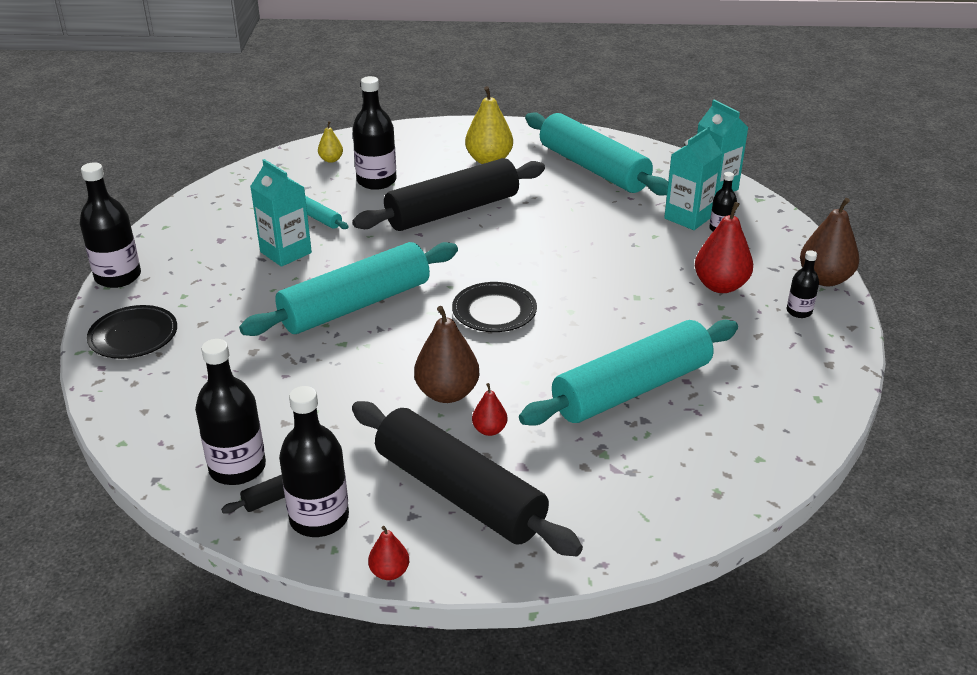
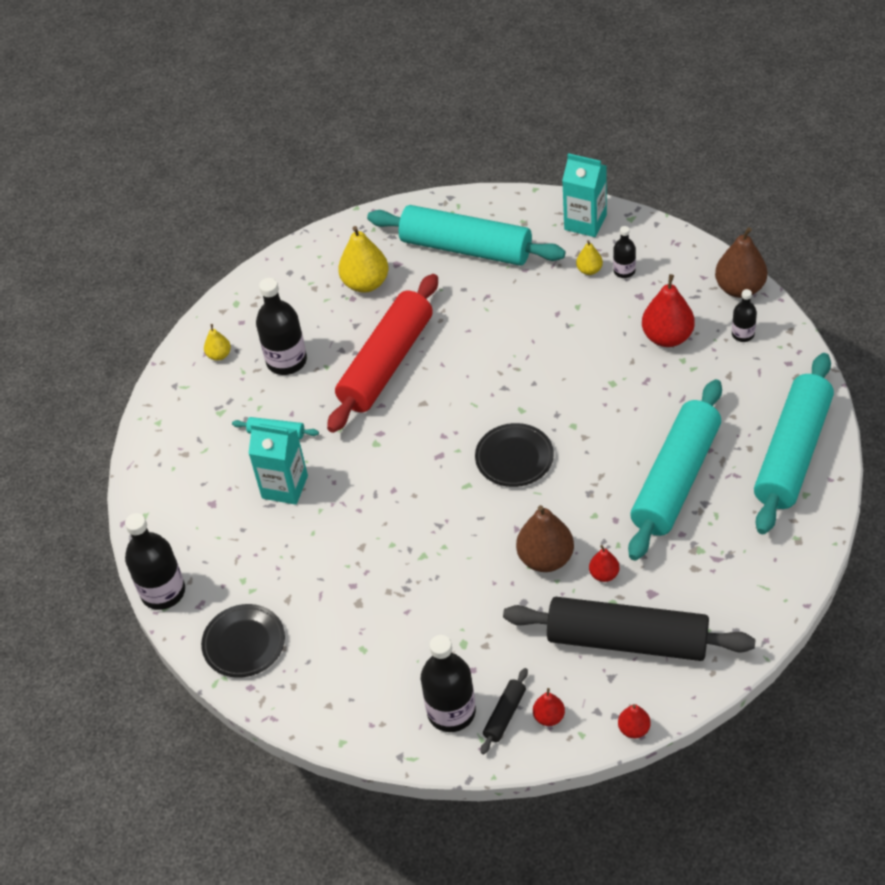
camera: 25 degrees left, 15 degrees up
(319, 518) = (549, 717): black bottle -> red pear
(355, 305) = (397, 511): turquoise rolling pin -> turquoise rolling pin (792, 453)
(453, 211) = (387, 363): black rolling pin -> red rolling pin
(688, 217) = (589, 270): turquoise carton -> yellow pear

